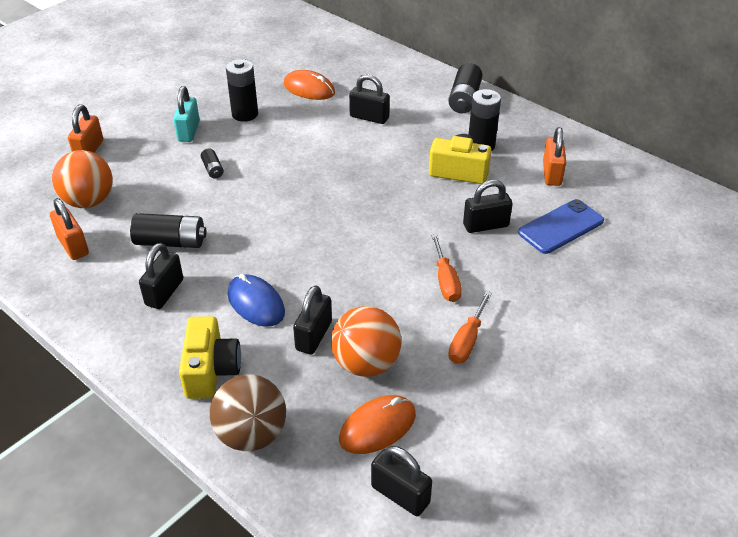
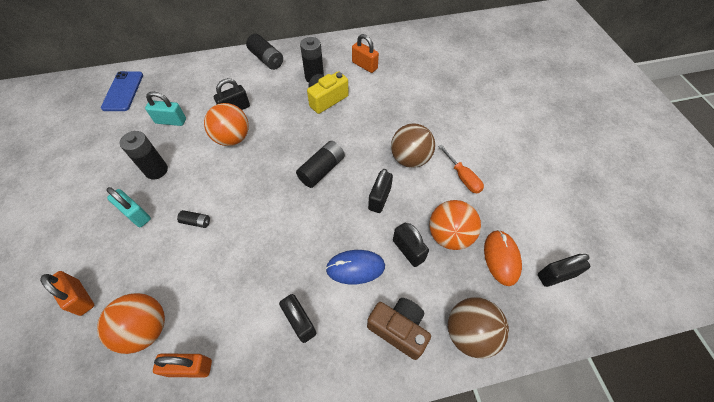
camera: 55 degrees left, 15 degrees up
(171, 242) = (250, 290): black battery -> black battery (322, 170)
(211, 370) = (399, 329): yellow camera -> brown camera
(309, 89) = (171, 121): orange mouse -> turquoise padlock
(330, 137) = (232, 138): none -> orange ball
(445, 280) = (410, 159): orange screwdriver -> brown ball
(485, 225) = (381, 115): black padlock -> black padlock (379, 198)
(561, 227) = (408, 88): blue phone -> blue phone (123, 91)

